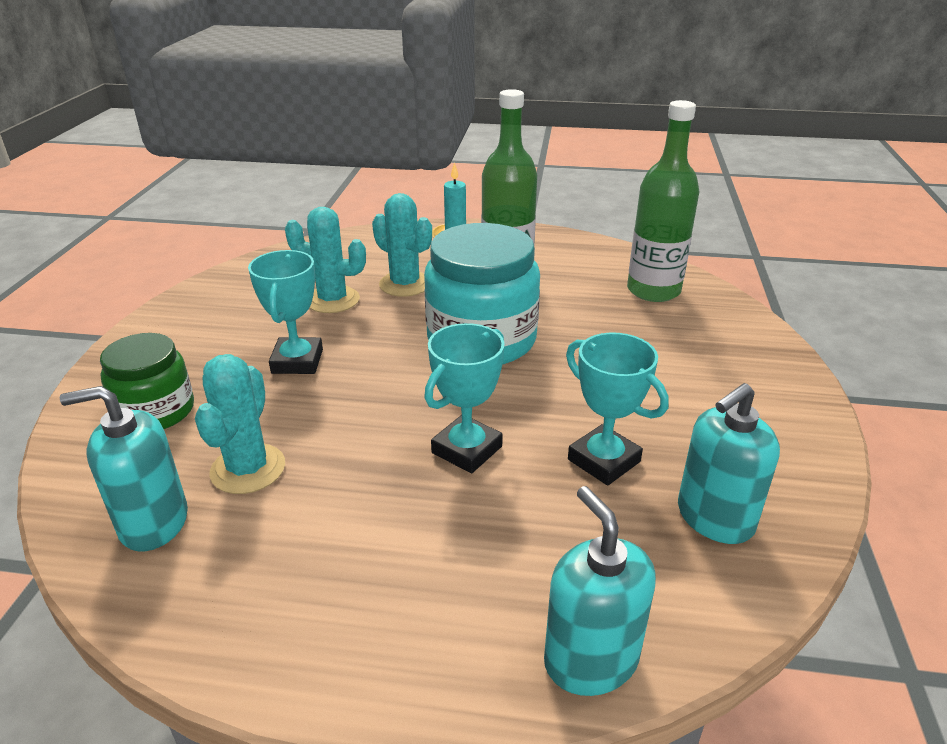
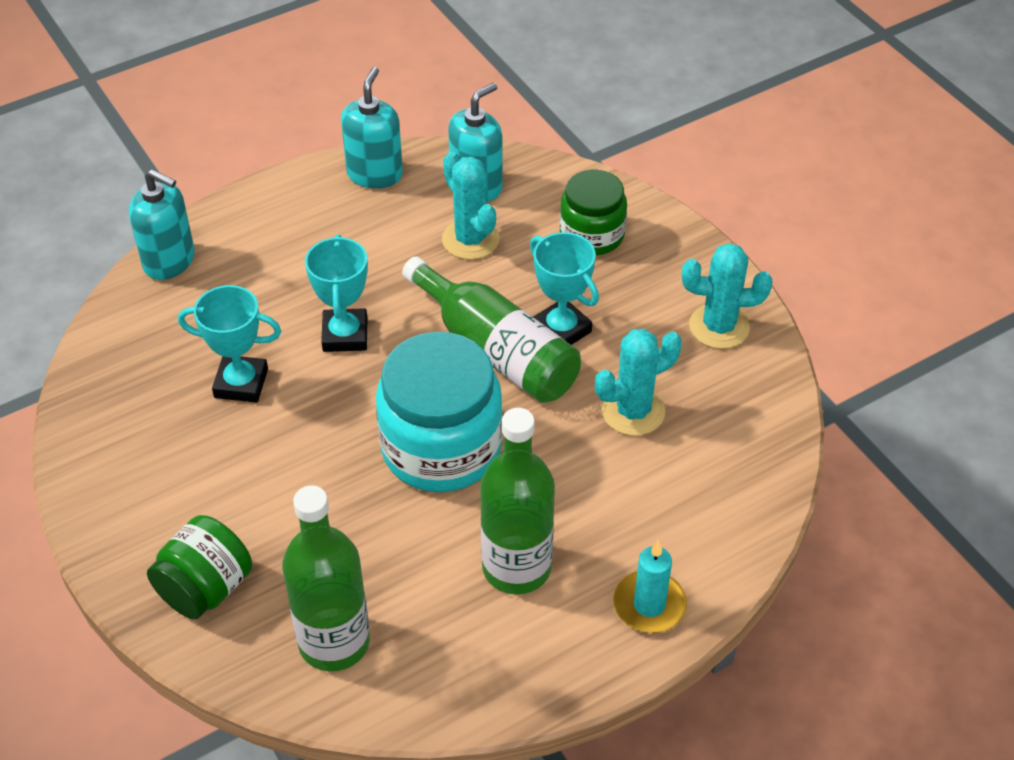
camera: 140 degrees right, 15 degrees up
(362, 373) = (496, 350): none -> green bottle
(405, 284) = (597, 478): turquoise cactus -> turquoise cactus (719, 327)
(714, 518) = (139, 382): turquoise soap dispenser -> turquoise soap dispenser (375, 174)
(729, 345) = (205, 588): none -> green jar

